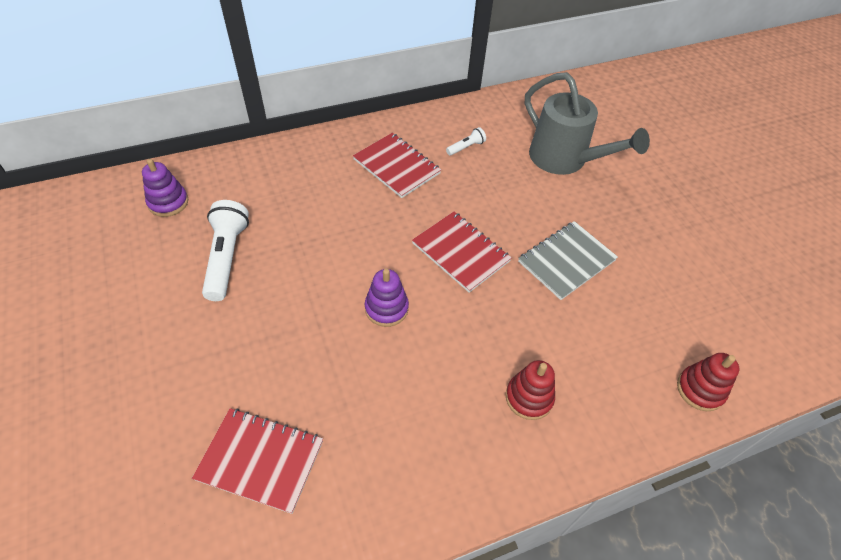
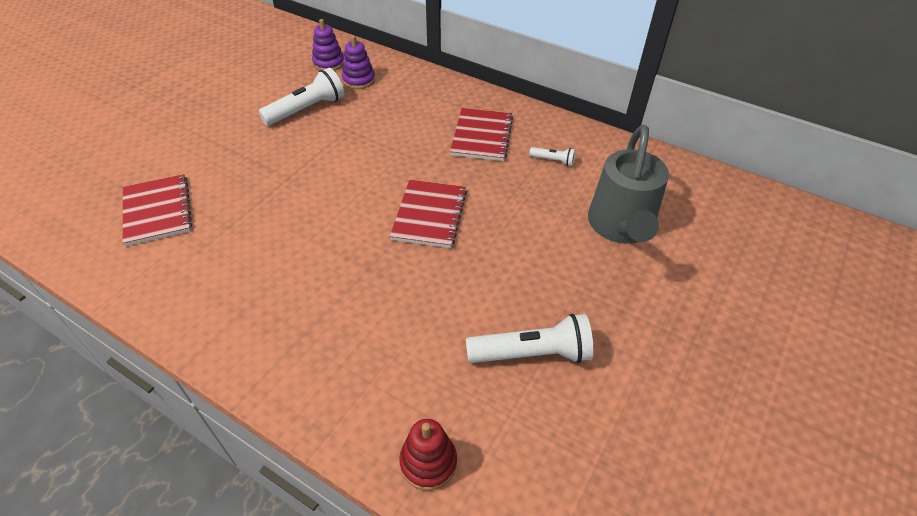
camera: 55 degrees right, 5 degrees down
(386, 308) = (332, 203): purple stacking toy -> purple stacking toy (359, 80)
(529, 397) = (314, 329): red stacking toy -> none
(566, 261) = (491, 286): grey notebook -> none
(643, 277) = (532, 353): none -> white flashlight

